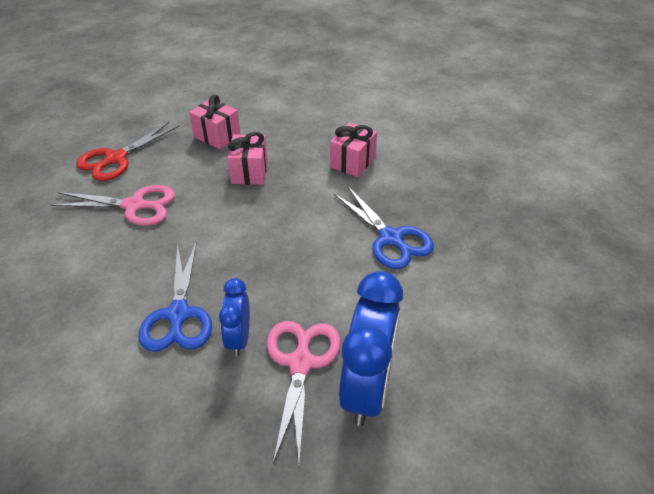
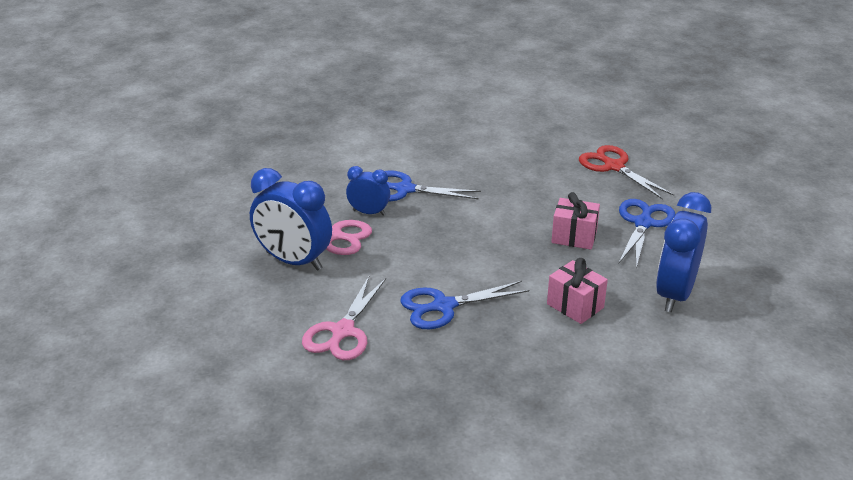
camera: 105 degrees right, 10 degrees down
(135, 206) = (539, 175): pink scissors -> pink scissors (342, 332)
(217, 136) = (643, 223): pink gift -> blue scissors
(315, 117) = (675, 294): none -> blue clock

